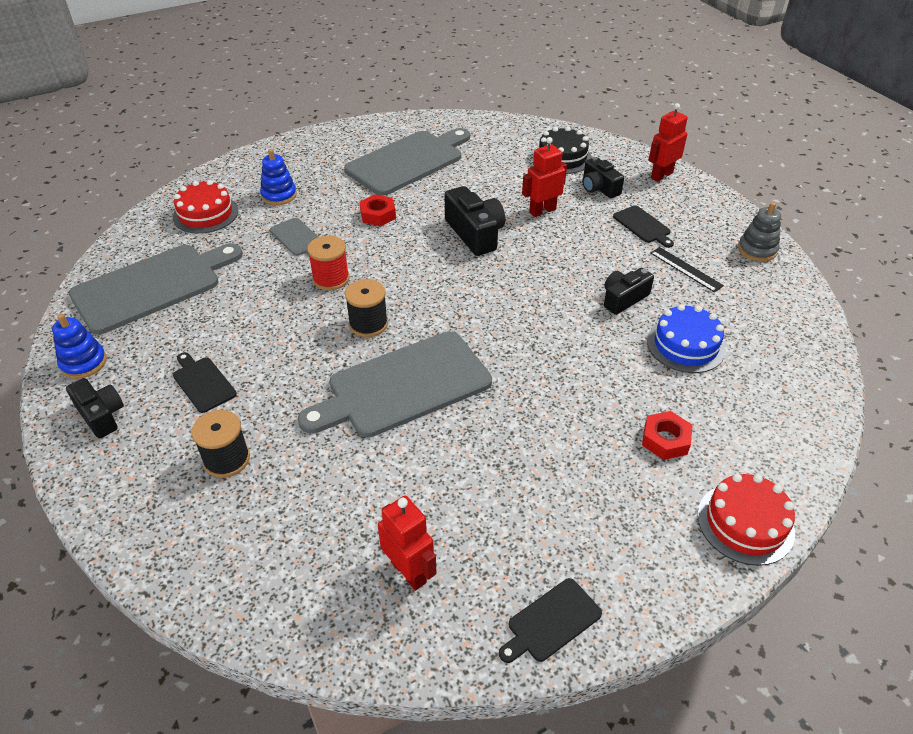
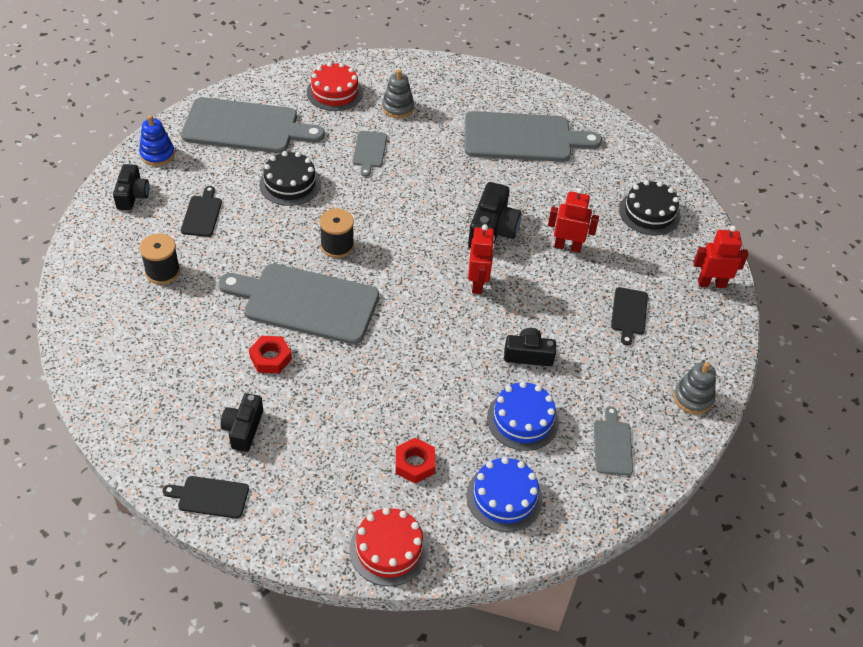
camera: 40 degrees right, 5 degrees up
(258, 304) = (290, 184): none -> black cake
(279, 195) = (398, 108): blue stacking toy -> grey stacking toy
(331, 279) = (354, 196): red spool -> none
(378, 215) = (444, 169): red nut -> red nut (270, 358)
(409, 572) = (176, 409): red robot -> red robot (478, 283)
(599, 188) = (641, 258): black camera -> black camera (243, 429)
(685, 269) = (609, 369): black ruler -> none
(756, 409) = (504, 497): none -> blue cake
(761, 316) = (612, 445): none -> grey cutting board

